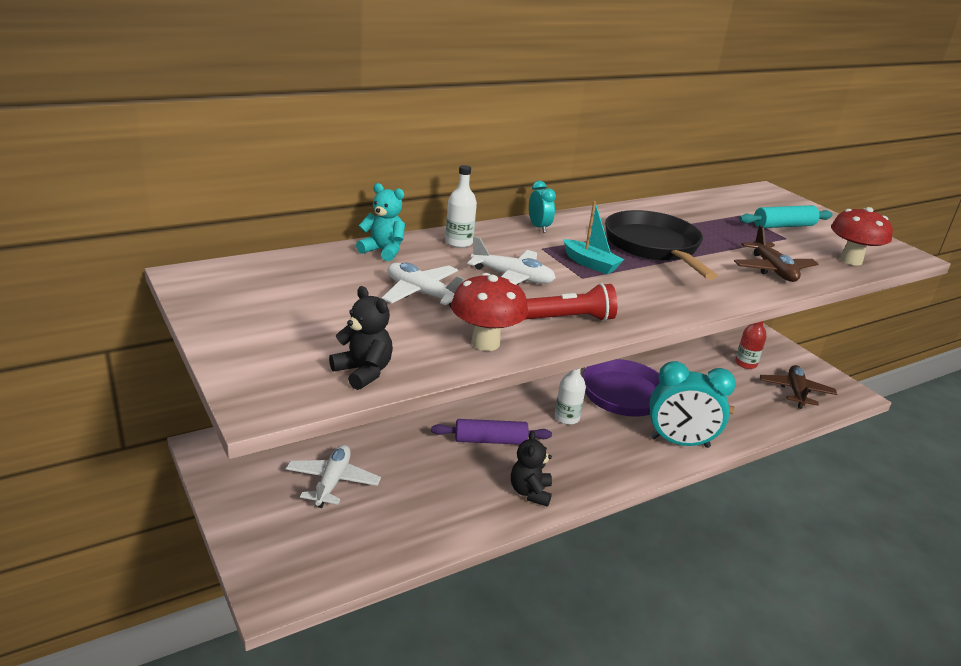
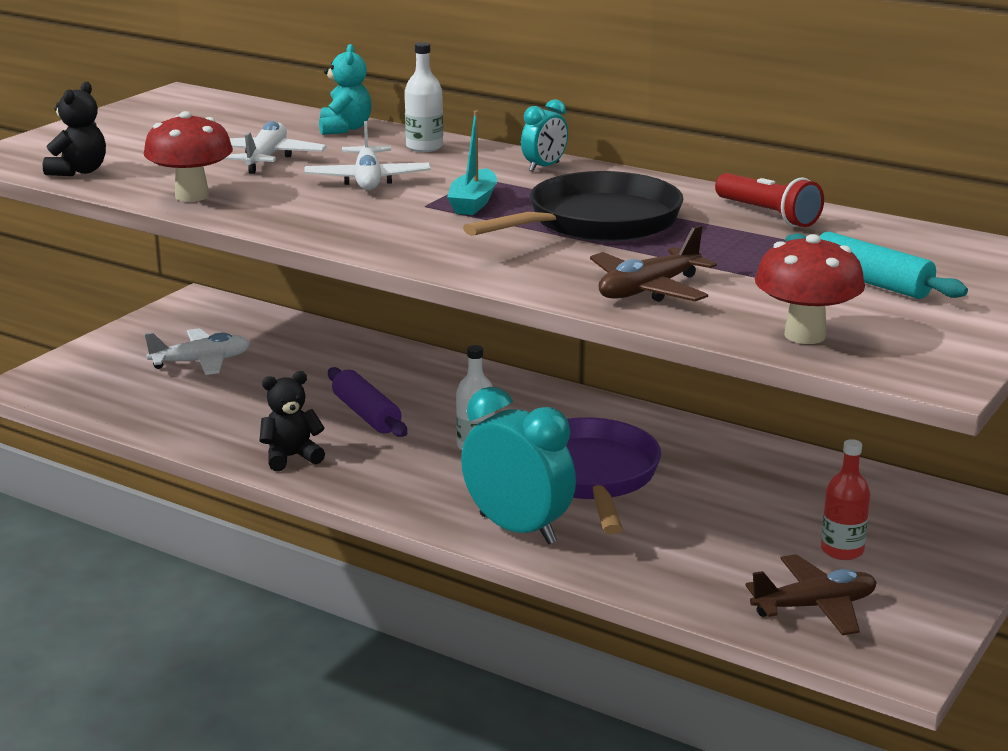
camera: 65 degrees right, 5 degrees down
(569, 319) = (299, 215): red flashlight -> red flashlight (768, 215)
(679, 442) = (517, 529): turquoise clock -> turquoise clock turned 150 degrees clockwise

